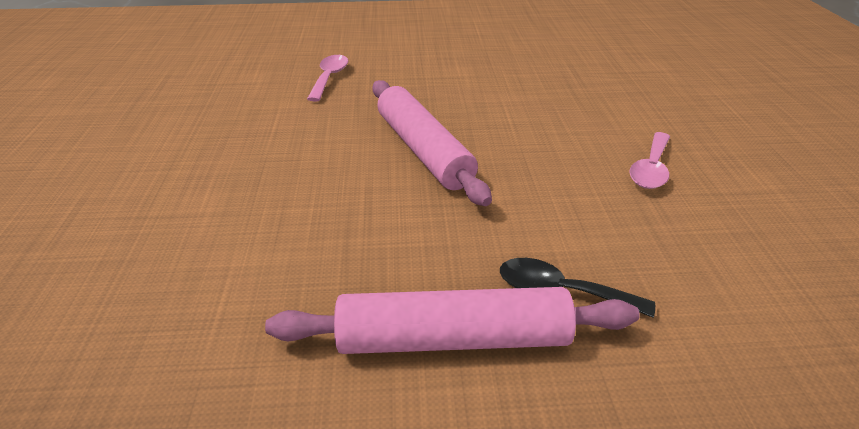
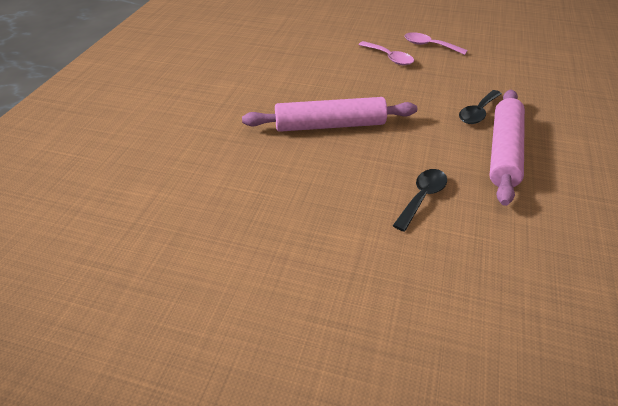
camera: 70 degrees left, 5 degrees up
(293, 252) = (422, 197): none -> black spoon
(329, 78) = (183, 149): pink spoon -> pink spoon (429, 46)

